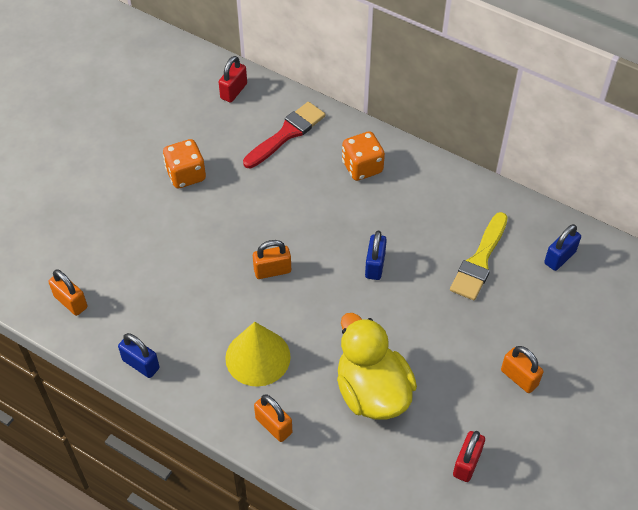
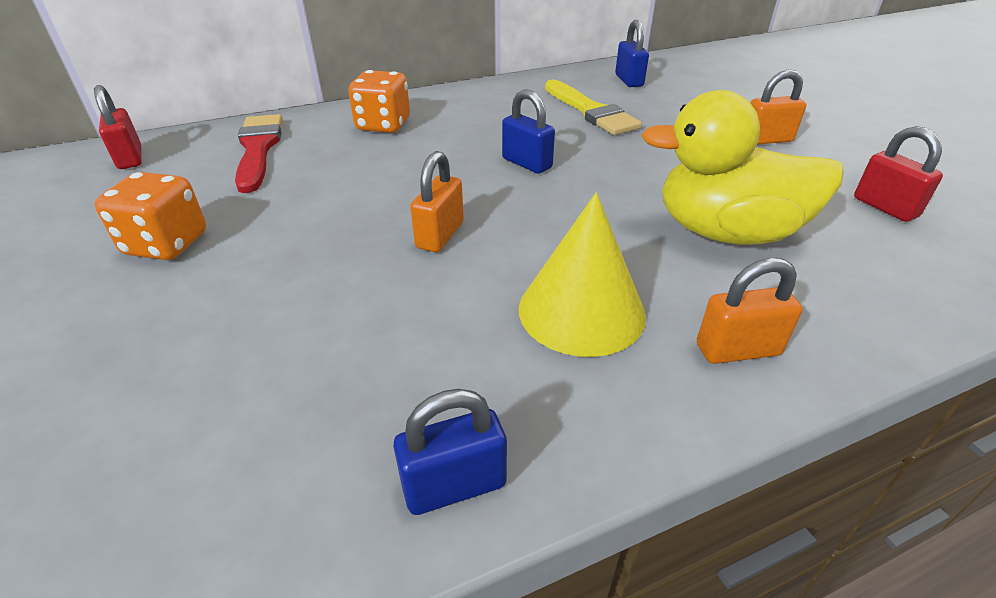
camera: 55 degrees left, 15 degrees down
(71, 302) = (152, 545): orange padlock -> none

